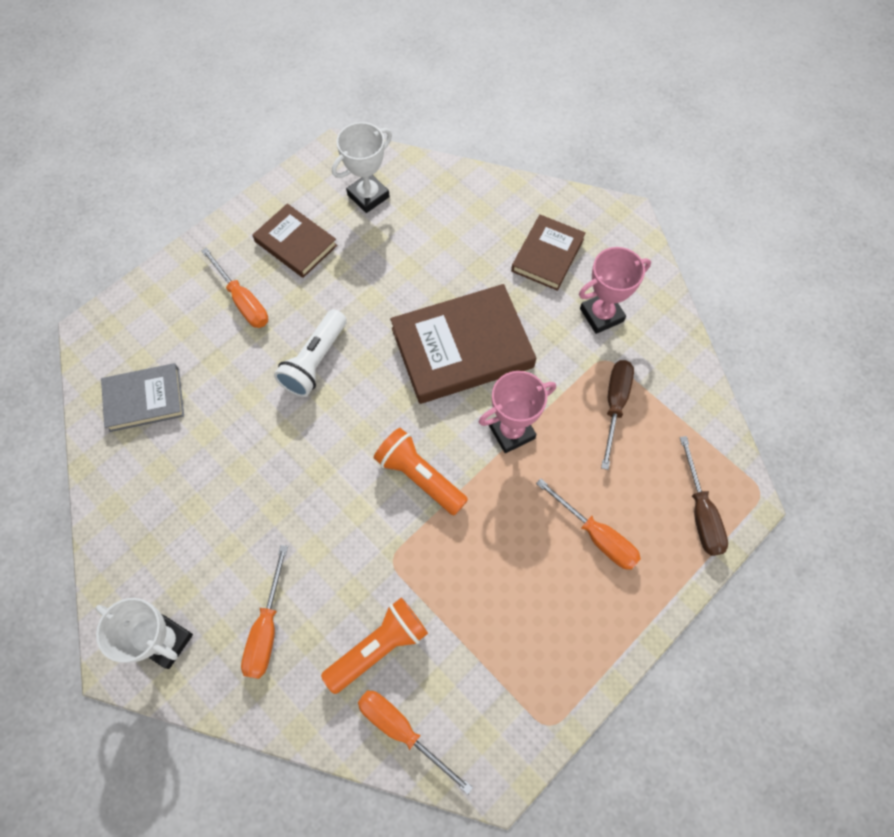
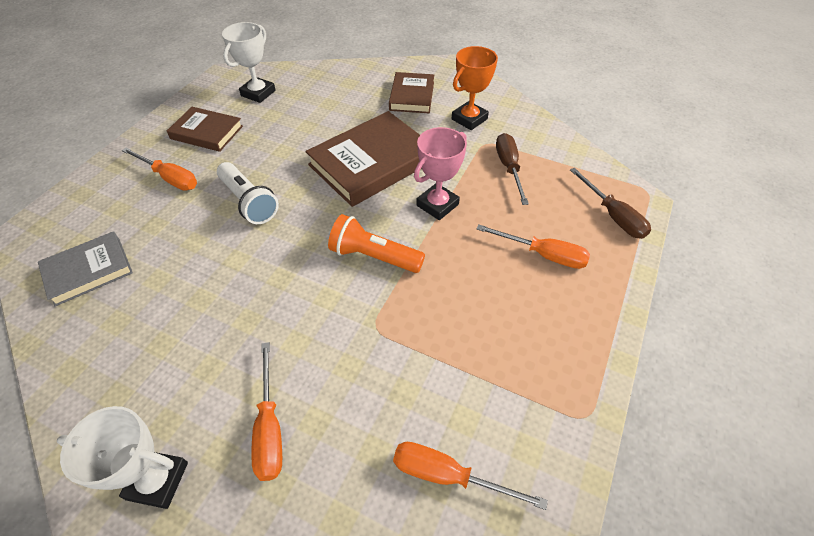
camera: 20 degrees left, 15 degrees down
(315, 361) = (249, 202): white flashlight -> white flashlight turned 45 degrees counterclockwise
(378, 647) = (392, 405): orange flashlight -> none
(601, 315) = (469, 119): pink trophy -> orange trophy

